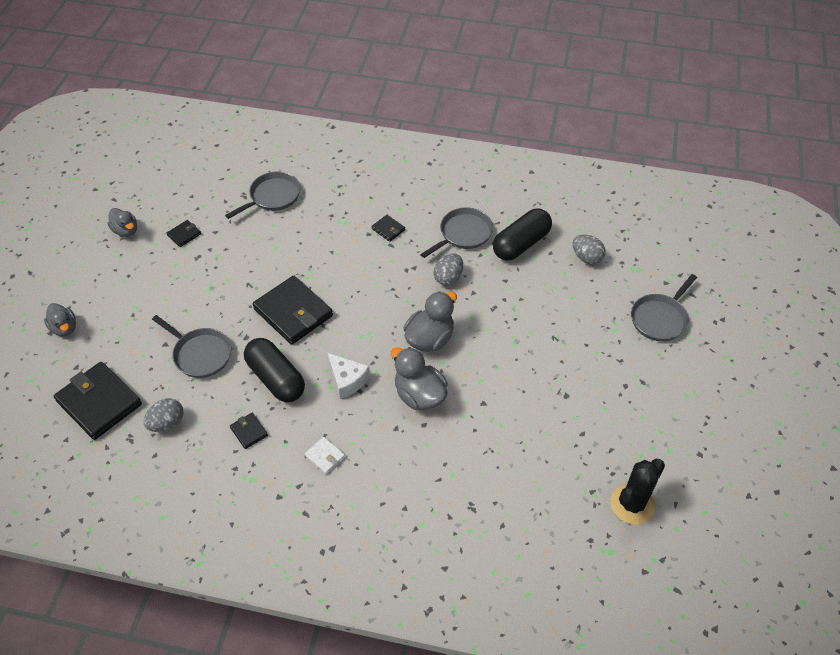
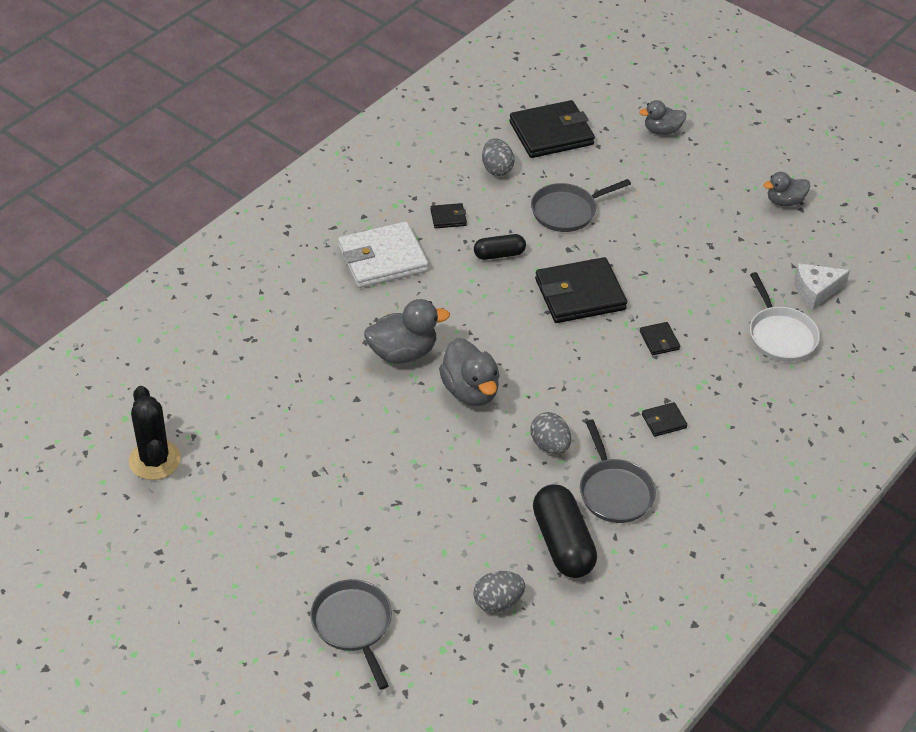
camera: 115 degrees right, 5 degrees down
(184, 234) = (753, 244): black wallet -> black wallet (659, 340)
(272, 197) = (780, 335): grey pan -> white pan
(276, 378) = (499, 254): black capsule -> black capsule, size x0.58
(325, 456) = (382, 259): white wallet -> white wallet, size x2.23
(347, 380) = (460, 305): white cheese -> white cheese (815, 291)

